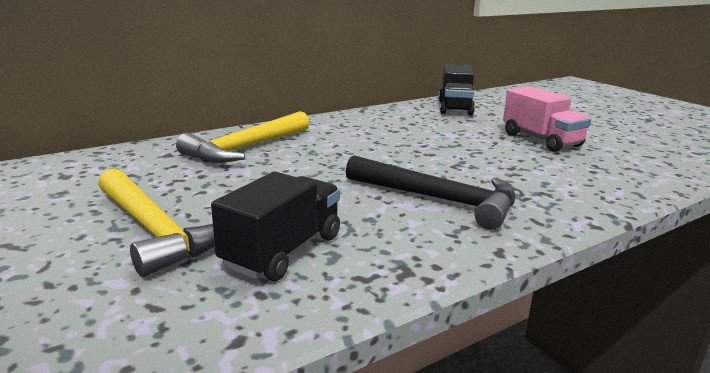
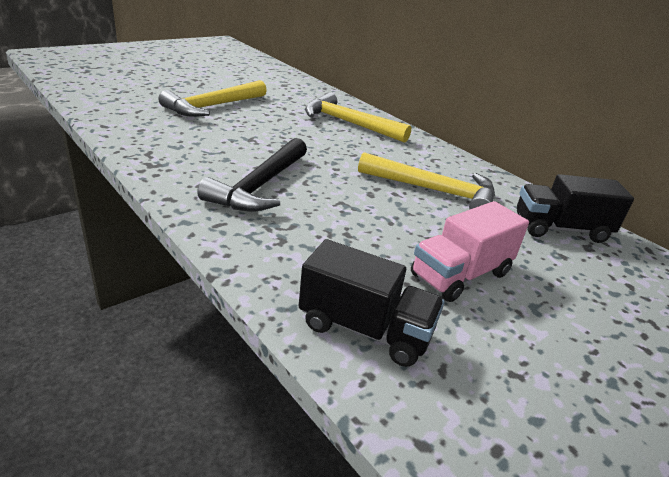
camera: 80 degrees right, 10 degrees up
(283, 251) = (184, 134): black truck -> black truck (365, 329)
(412, 132) = (434, 191): none -> yellow hammer

